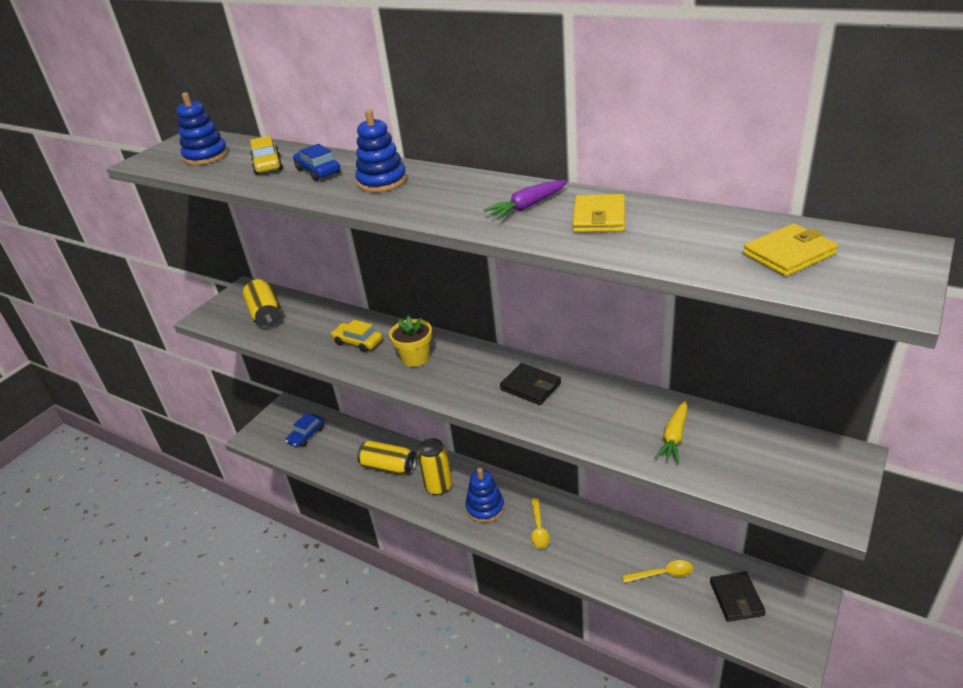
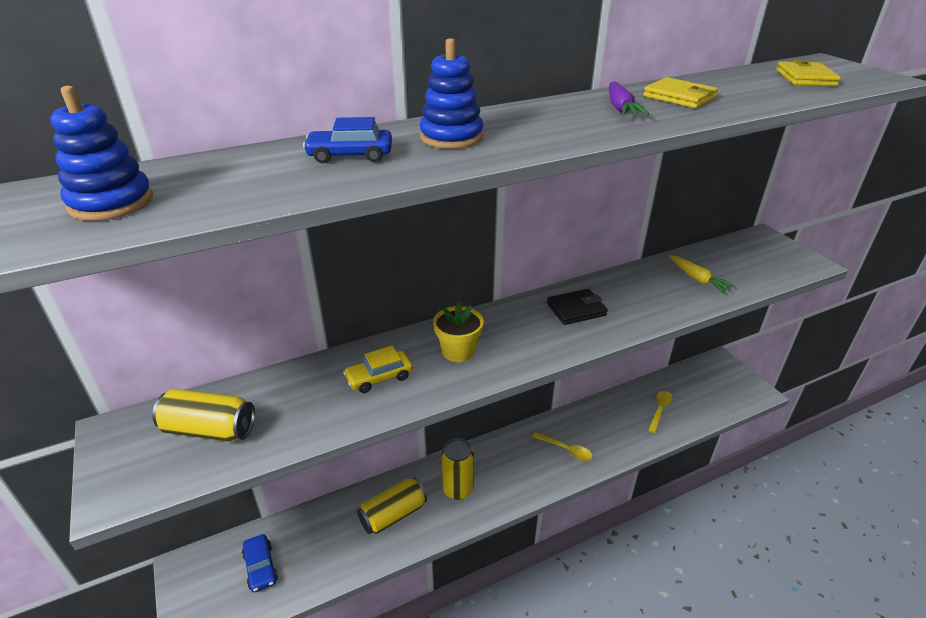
camera: 60 degrees left, 0 degrees up
(268, 165) = (258, 174): yellow car -> none
(485, 508) = (514, 470): blue stacking toy -> none
(736, 598) = (702, 390): black wallet -> none

